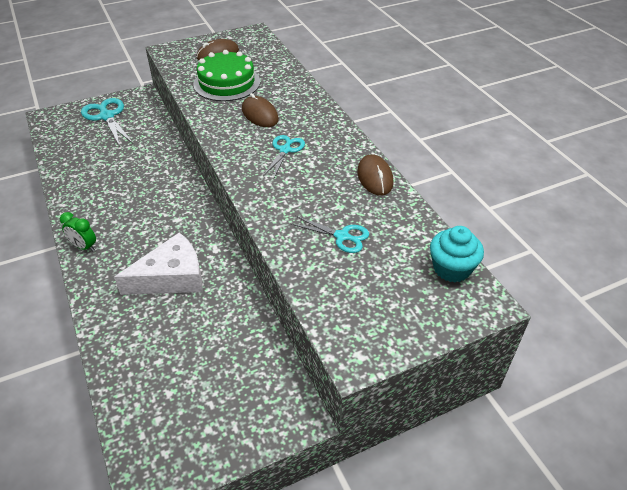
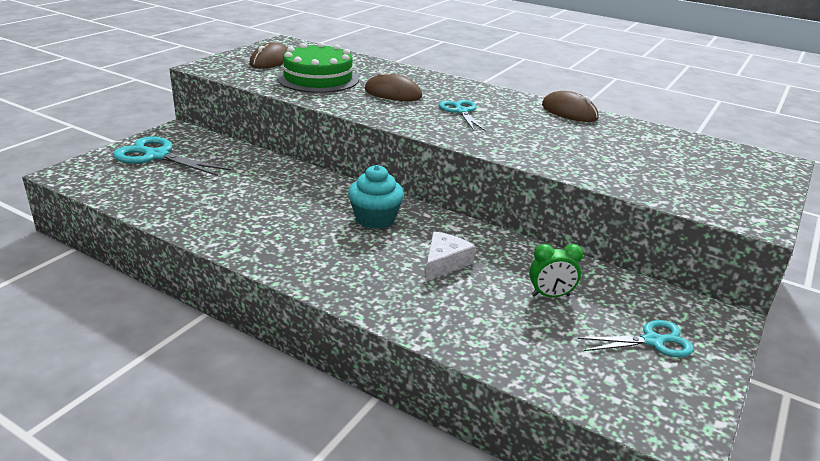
camera: 35 degrees left, 15 degrees down
(84, 247) = (301, 271): green clock -> green clock (550, 295)
(171, 277) = (444, 263): white cheese -> white cheese, size x0.58
(342, 236) = (610, 153): turquoise scissors -> turquoise scissors (652, 341)
(451, 268) = (721, 149): turquoise cupcake -> turquoise cupcake (375, 219)

